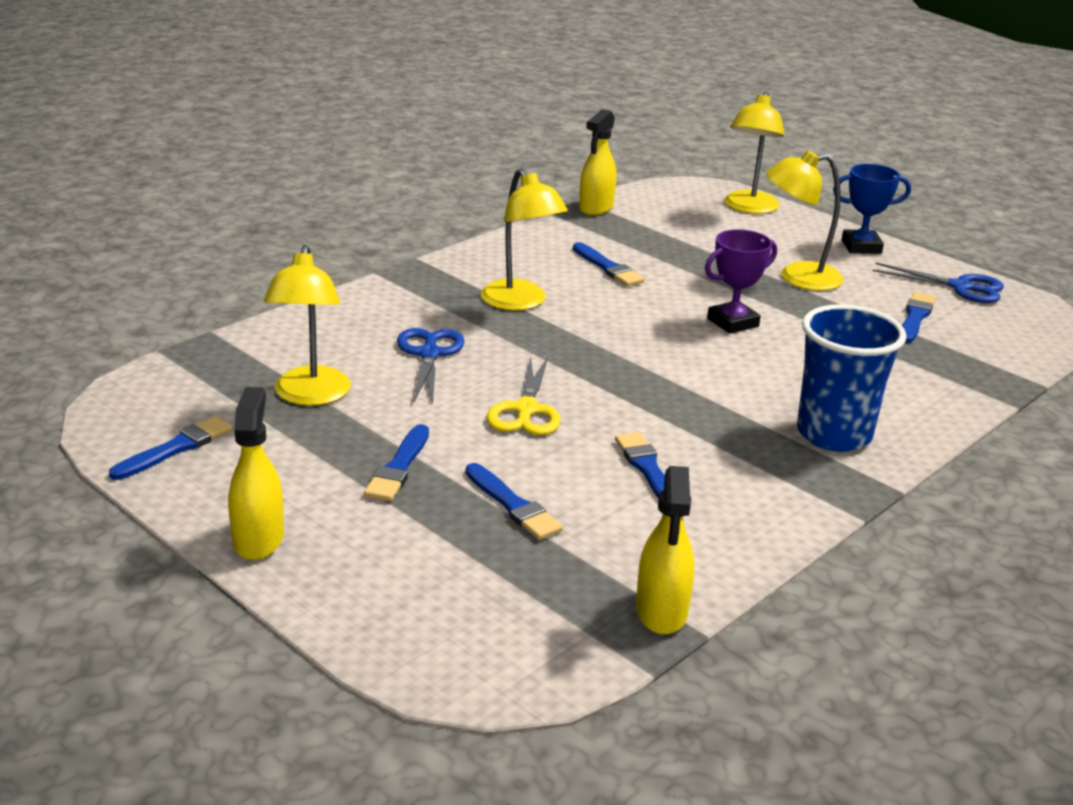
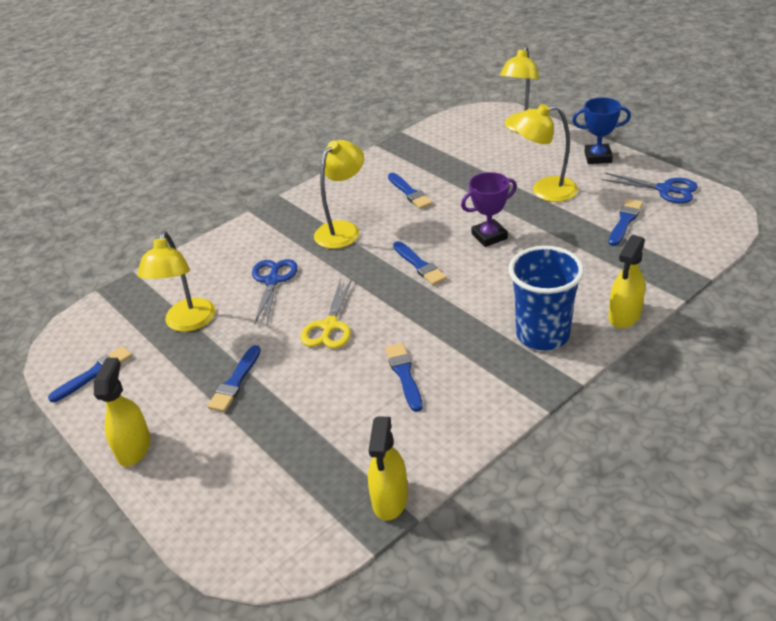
camera: 10 degrees right, 10 degrees up
(513, 505) = (306, 411): blue brush -> blue brush (419, 265)
(520, 302) = (343, 230): yellow lamp -> yellow lamp turned 120 degrees counterclockwise
(596, 208) = (411, 138): yellow spray bottle -> yellow spray bottle (624, 316)

